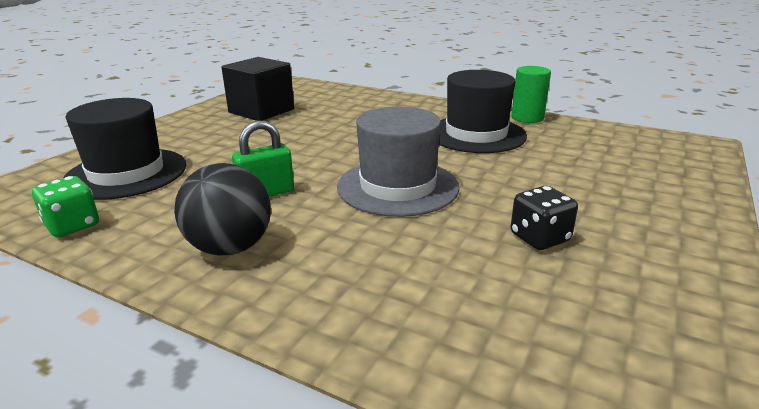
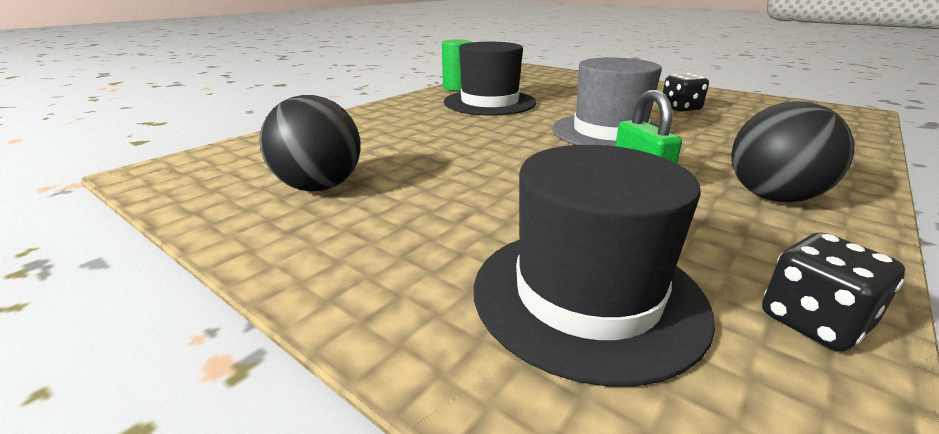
camera: 80 degrees left, 0 degrees up
(72, 226) = (813, 322): green dice -> black dice
(261, 111) = (319, 187): black cube -> black ball

